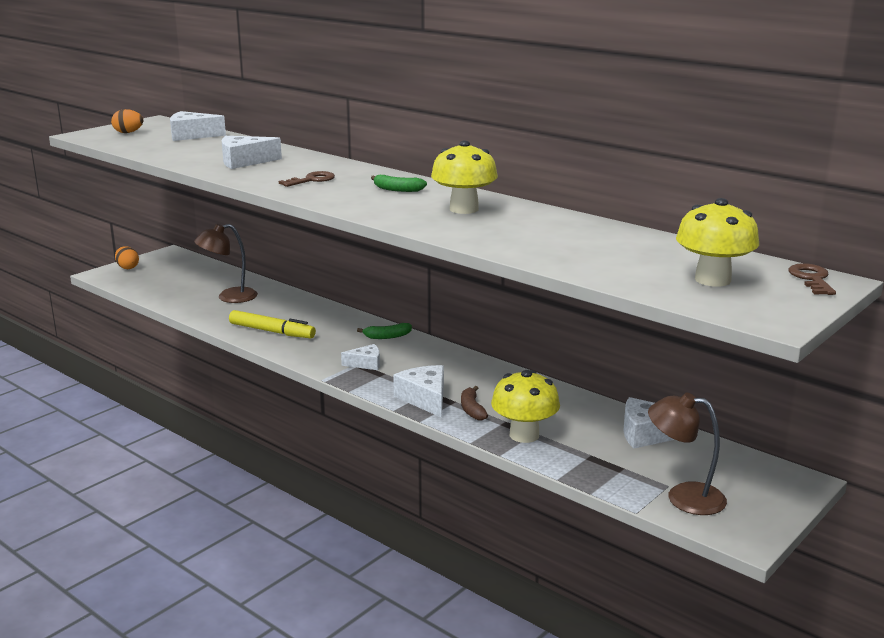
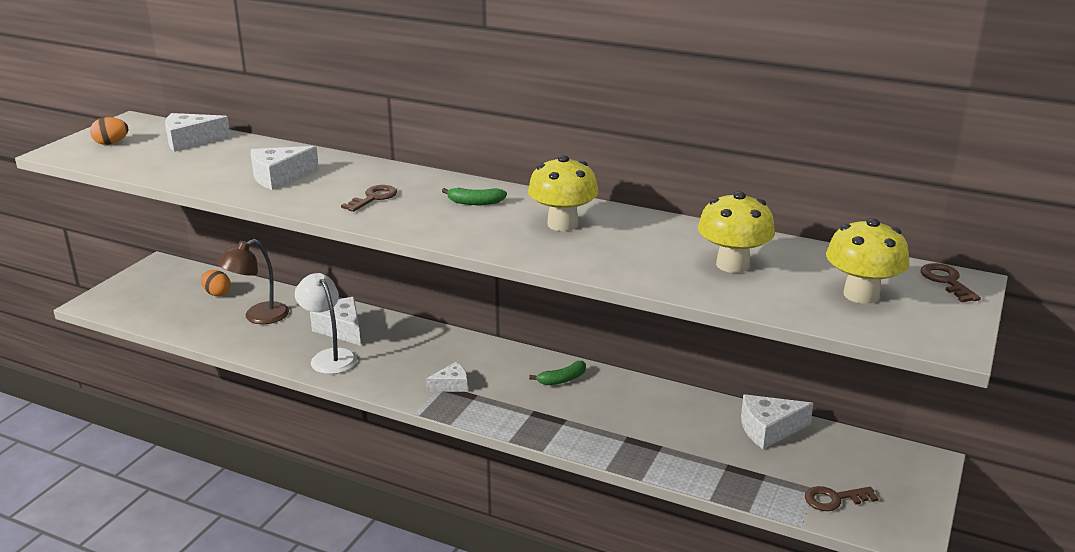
camera: 15 degrees left, 5 degrees up
(127, 267) = (118, 290): orange egg -> orange egg (217, 293)
(272, 331) = (329, 357): yellow marker -> white lamp
(387, 336) = (456, 346): green banana -> green banana (562, 379)
(425, 399) = (534, 421): white cheese -> white cheese (341, 329)
(472, 409) = (587, 427): brown banana -> none
(524, 435) = (653, 450): yellow mushroom -> yellow mushroom (732, 265)
(683, 497) = (834, 499): brown lamp -> brown key

